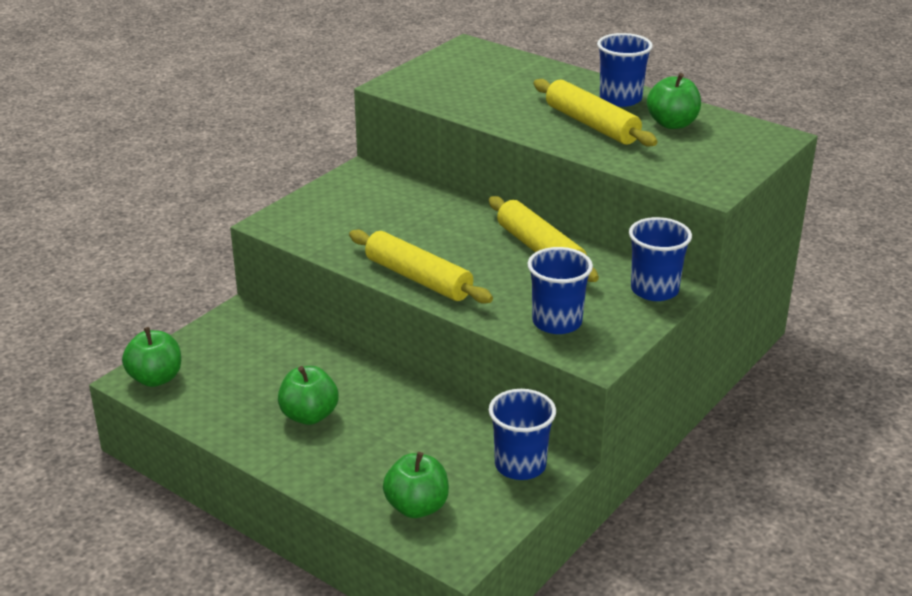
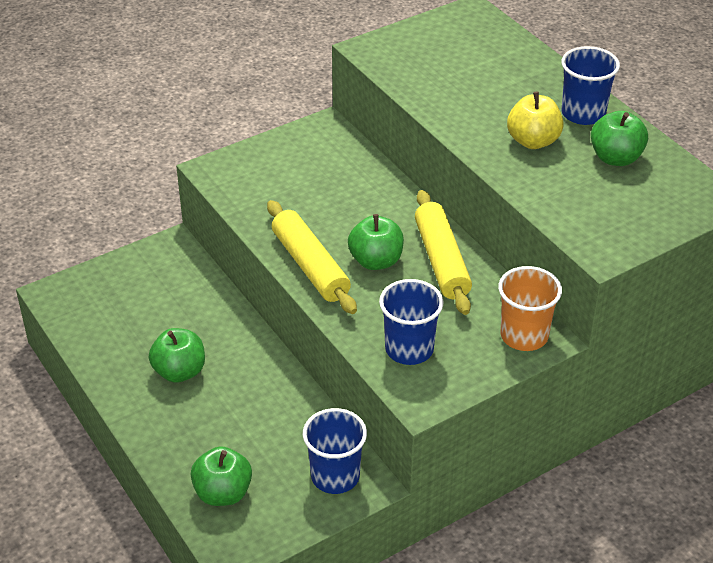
camera: 20 degrees right, 10 degrees up
(156, 378) = (71, 297): green apple -> green apple (376, 261)
(591, 124) = (533, 141): yellow rolling pin -> yellow apple
(654, 290) = (524, 335): blue cup -> orange cup

